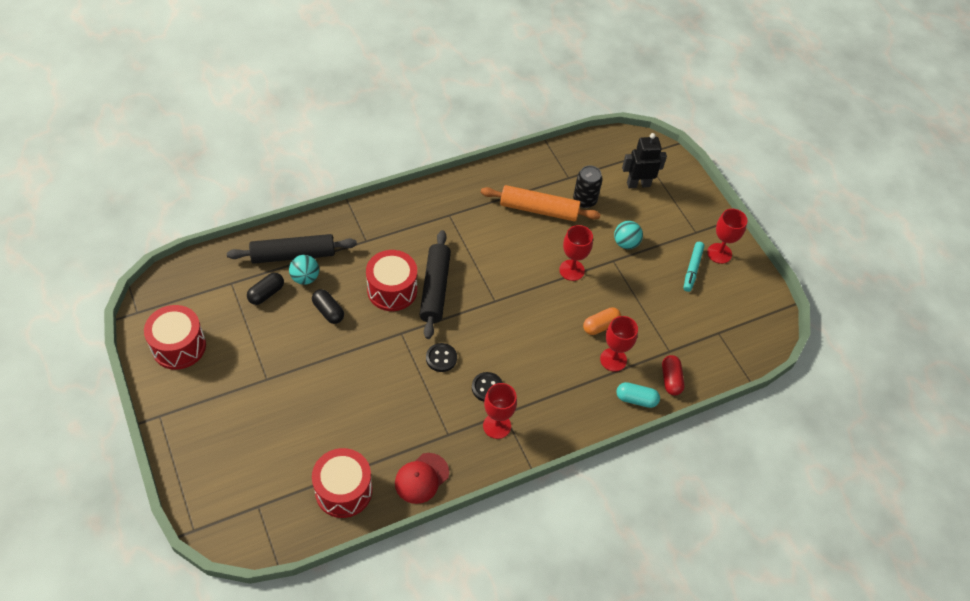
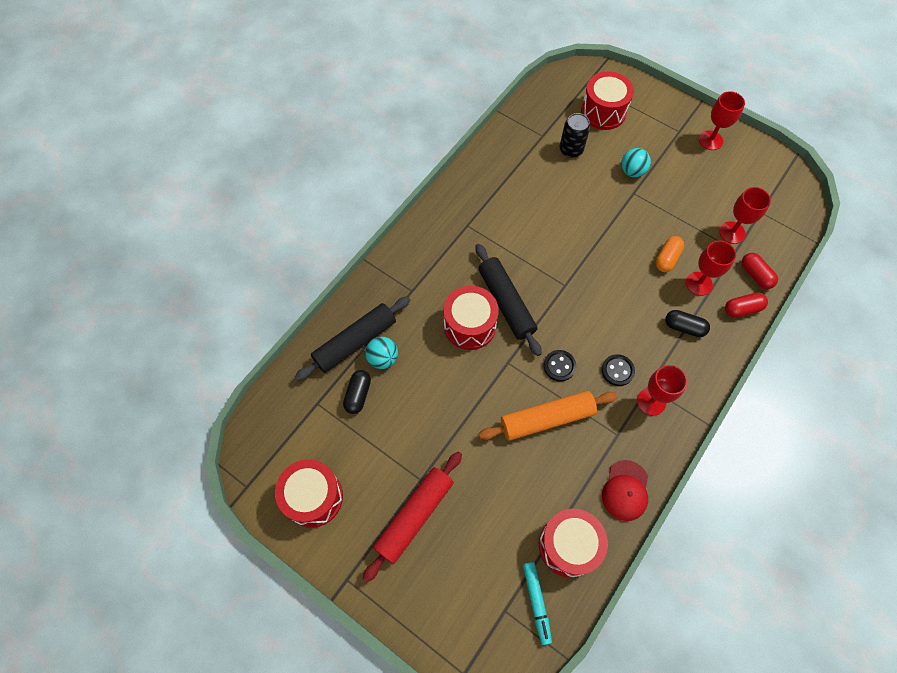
camera: 25 degrees left, 10 degrees up
(242, 402) = (415, 516): none -> red rolling pin
(328, 311) = (428, 379): black capsule -> black capsule (684, 327)
(539, 209) = (539, 179): orange rolling pin -> orange rolling pin (546, 418)
(571, 270) = (607, 220): red goblet -> red goblet (732, 232)
(636, 399) = (742, 309): turquoise capsule -> red capsule
(638, 184) = (603, 112): black robot -> red drum
(692, 269) = (700, 166): turquoise marker -> turquoise marker (536, 602)

